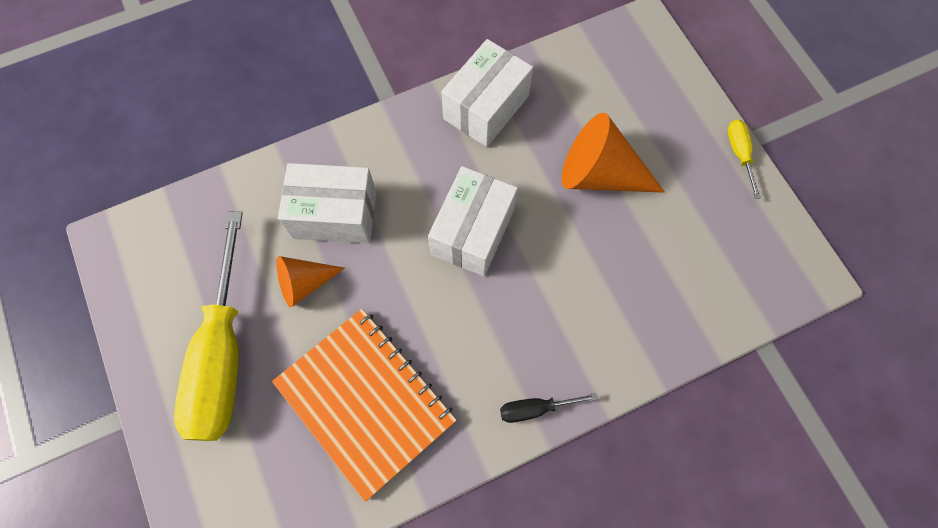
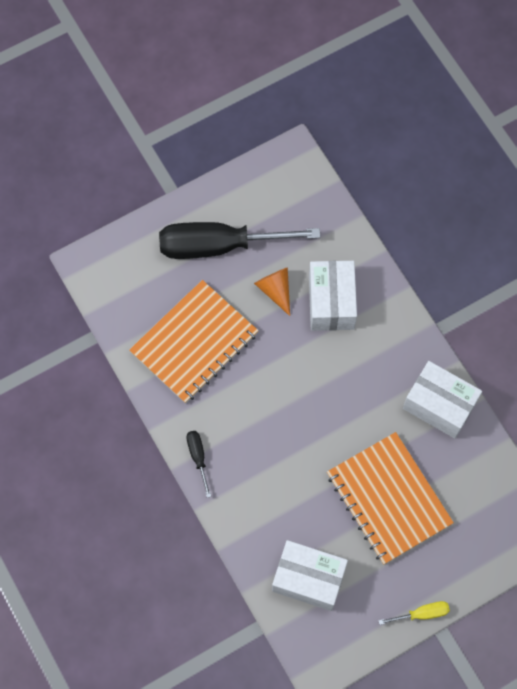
camera: 85 degrees right, 0 degrees up
(223, 354) = (219, 245): yellow screwdriver -> black screwdriver
(472, 232) = (328, 404): white box -> white box (308, 579)
(600, 174) = (389, 499): orange cone -> orange notebook

